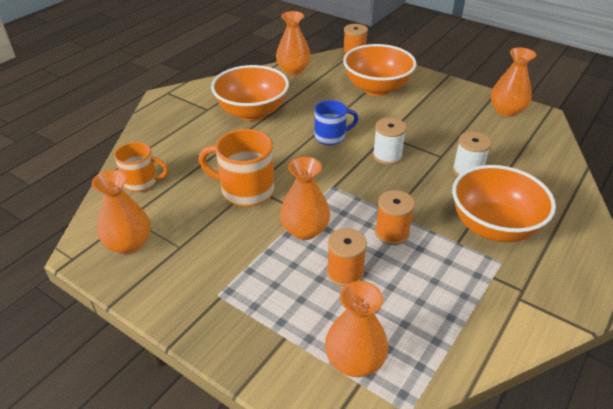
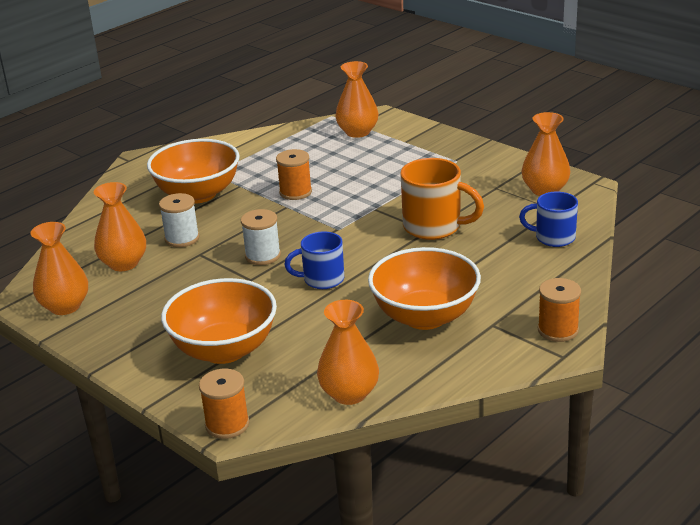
camera: 170 degrees left, 10 degrees down
(142, 182) = (553, 238): orange mug -> blue mug
(305, 230) = (377, 196): orange vase -> orange vase (124, 263)
(345, 273) = (349, 170): orange spool -> orange spool (558, 330)

